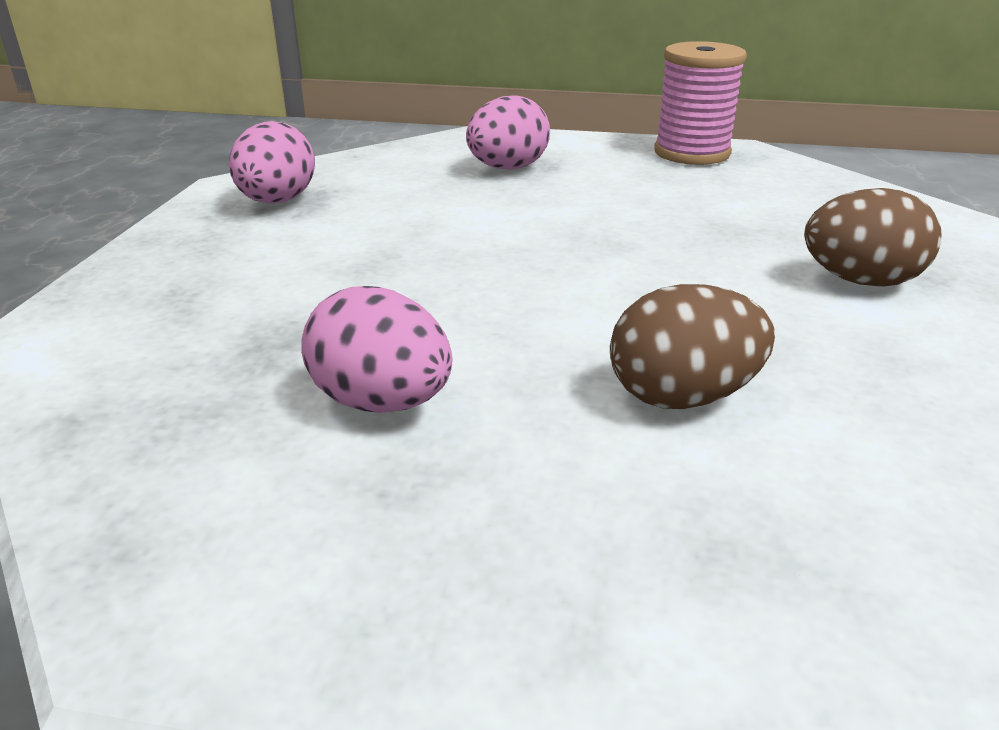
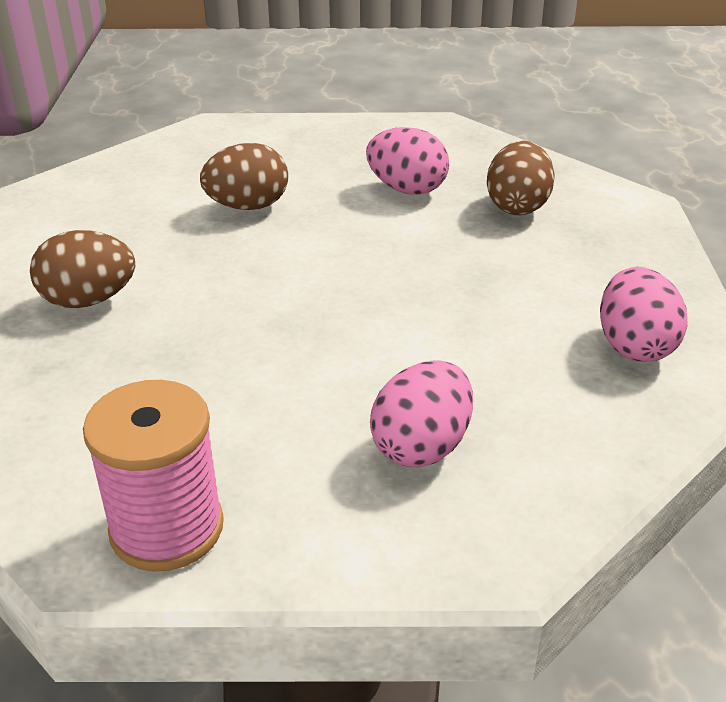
camera: 170 degrees right, 5 degrees up
(225, 348) = (517, 206): none -> brown egg

